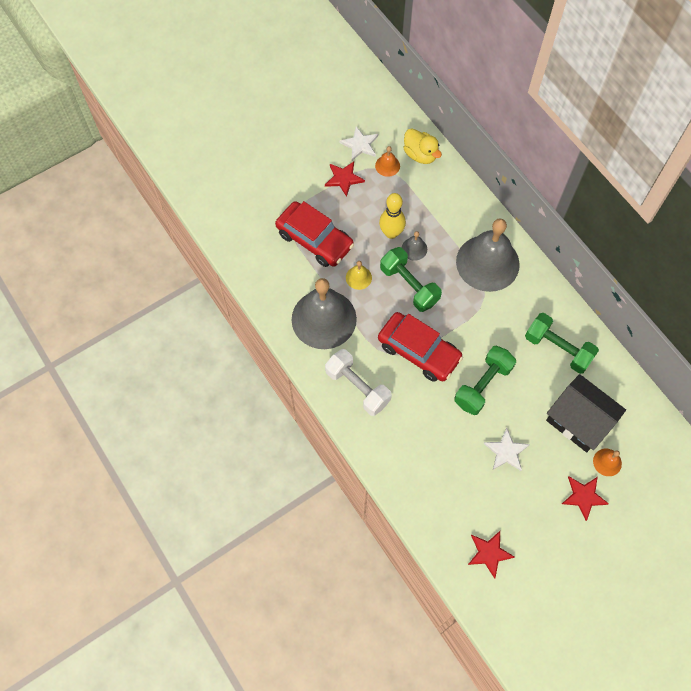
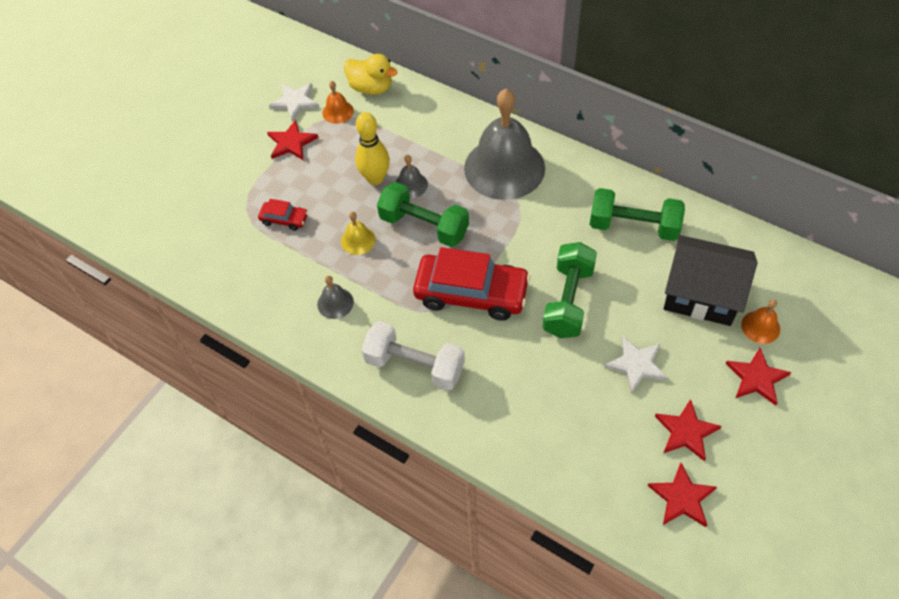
camera: 20 degrees left, 10 degrees down
(314, 239) = (284, 219): red car -> red car, size x0.46
(324, 319) = (335, 303): grey bell -> grey bell, size x0.41
(515, 511) = (686, 431): none -> red star

